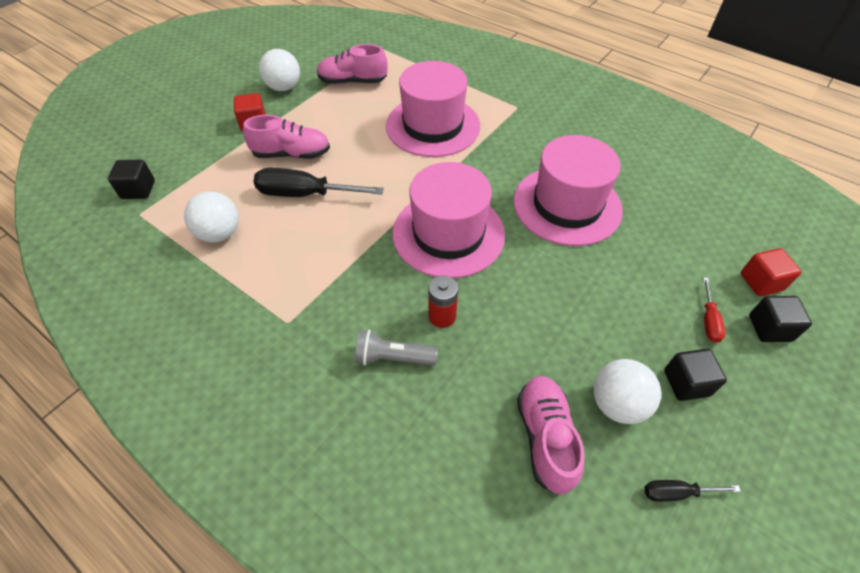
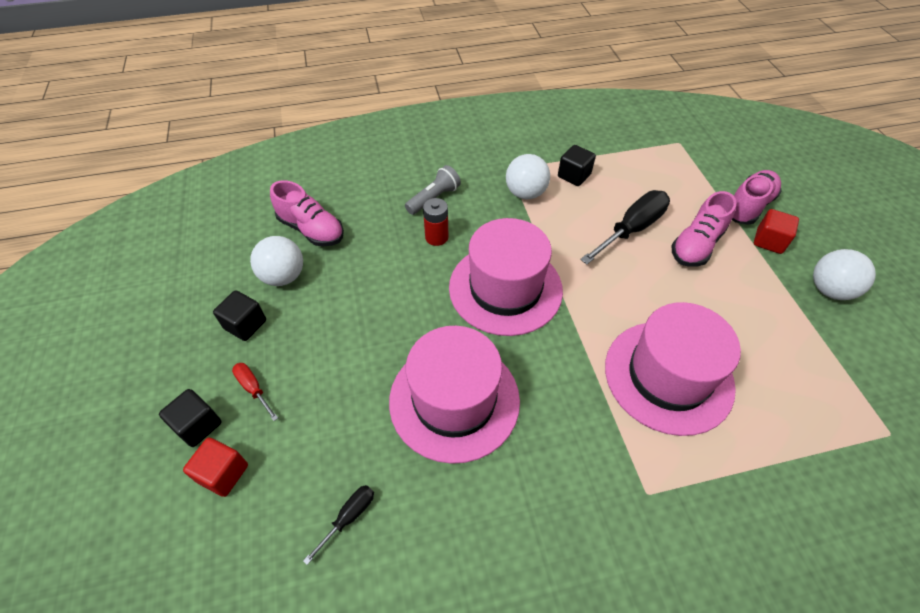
camera: 130 degrees right, 0 degrees up
(138, 190) = (710, 149): black cube -> black cube (574, 175)
(220, 233) = (623, 170): white ball -> white ball (525, 193)
(353, 82) = (811, 355): pink shoe -> pink shoe (748, 206)
(677, 492) = (218, 260): black screwdriver -> black screwdriver (348, 517)

